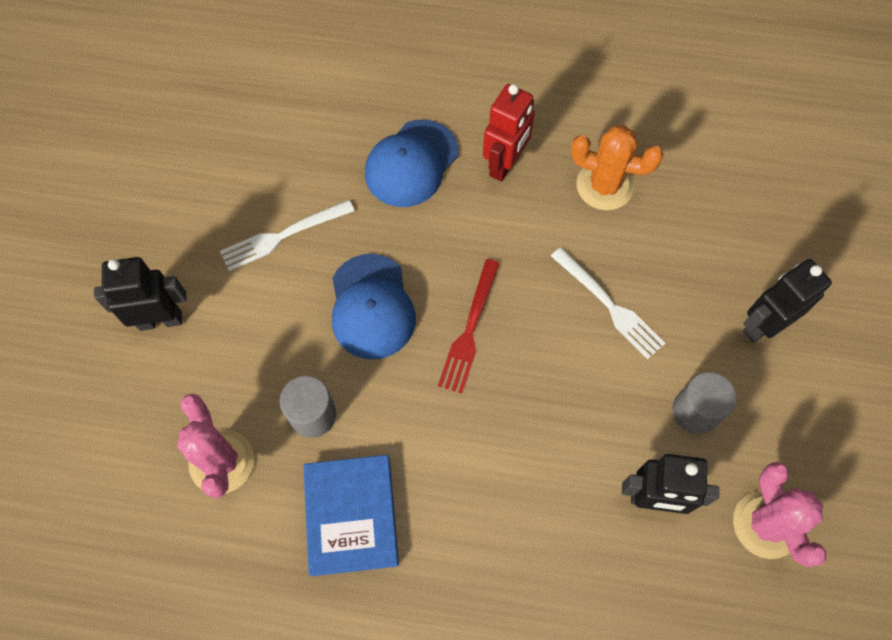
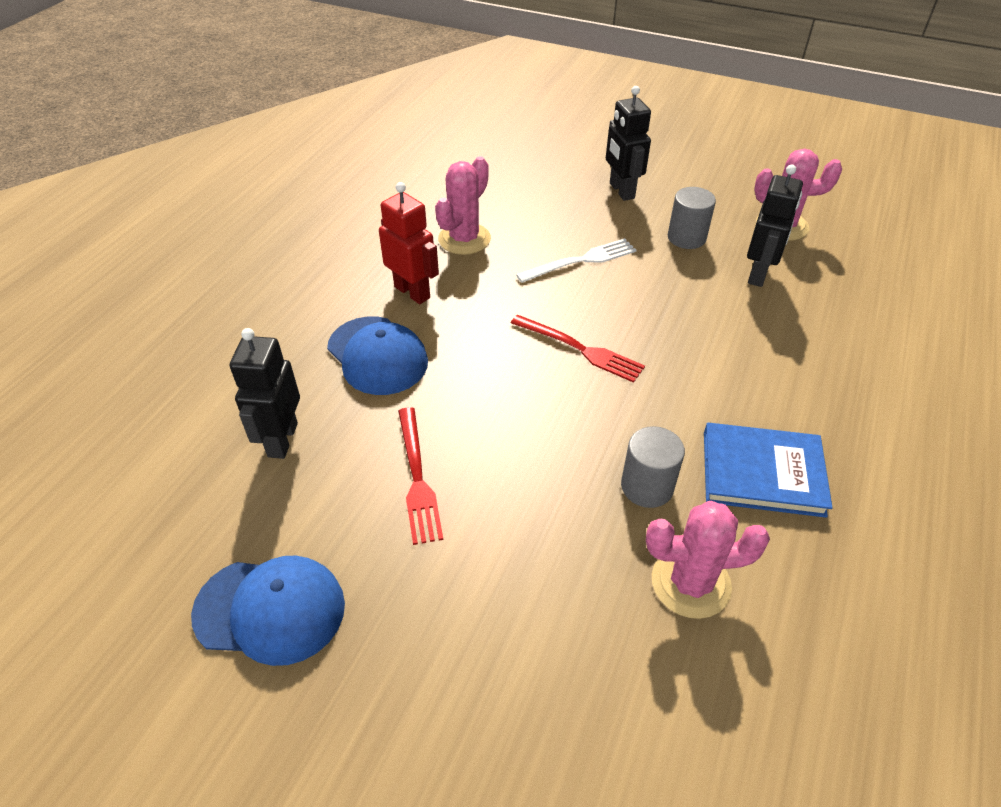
camera: 75 degrees left, 20 degrees down
(160, 320) = (486, 626): black robot -> black robot (282, 440)
(283, 236) = (417, 478): white fork -> red fork
(372, 307) = (533, 416): blue cap -> blue cap (270, 610)
(604, 186) = (464, 239): orange cactus -> pink cactus

